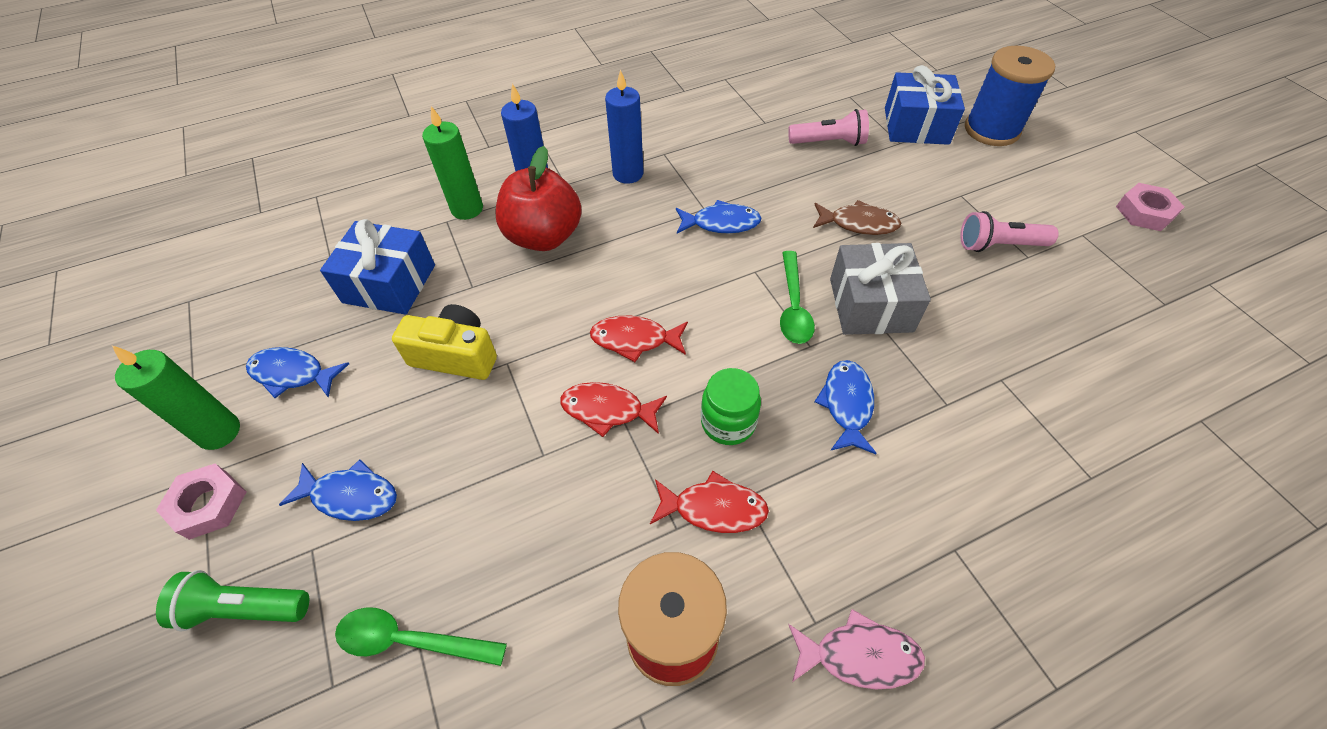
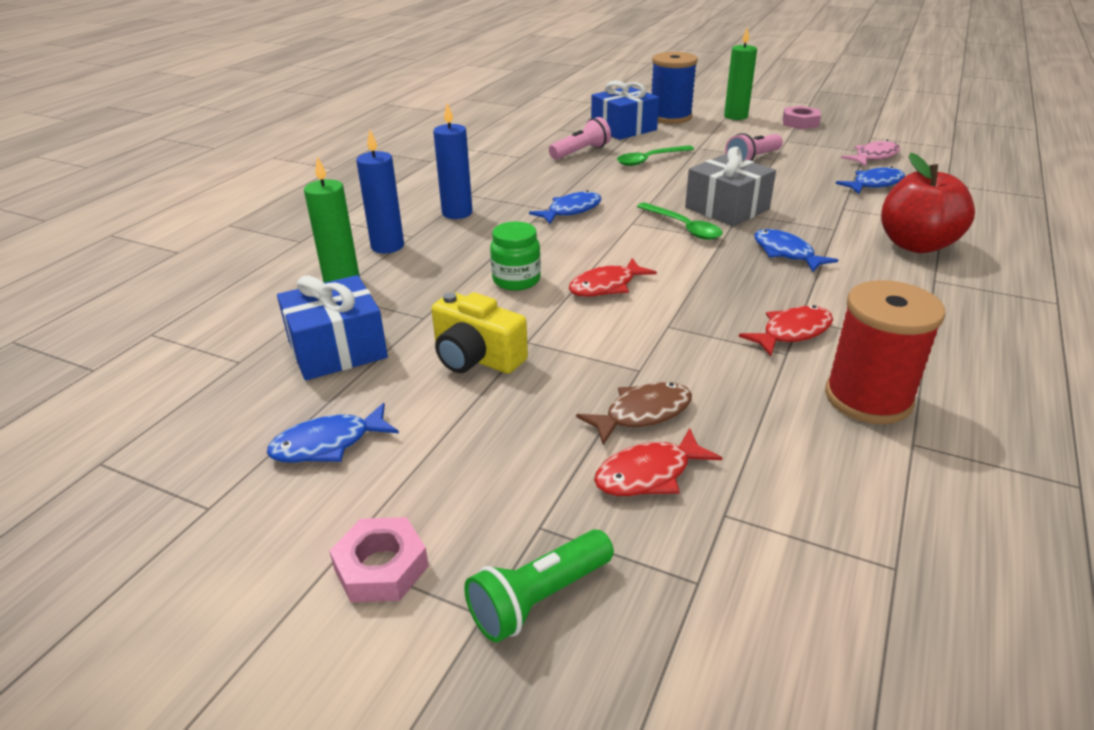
camera: 40 degrees left, 20 degrees down
(219, 432) = (307, 519): green candle -> green candle (735, 116)
(351, 496) = (521, 477): blue fish -> blue fish (874, 184)
(410, 640) = (712, 515): green spoon -> green spoon (650, 160)
(455, 355) = (476, 358): yellow camera -> yellow camera turned 120 degrees counterclockwise
(544, 237) = (442, 267): red apple -> red apple (916, 245)
(607, 410) = (647, 326): red fish -> red fish (649, 474)
(728, 422) = (734, 293): green jar -> green jar (516, 280)
(859, 224) = (661, 179): brown fish -> brown fish (642, 413)
(859, 655) = (966, 344): pink fish -> pink fish (874, 157)

